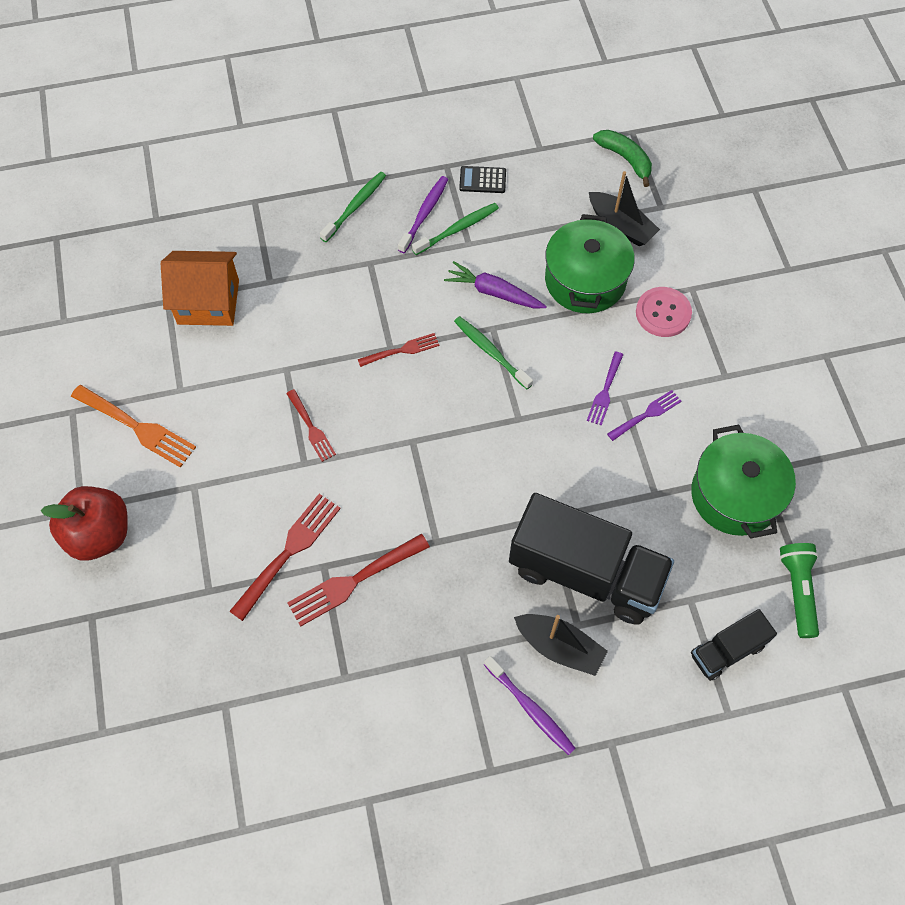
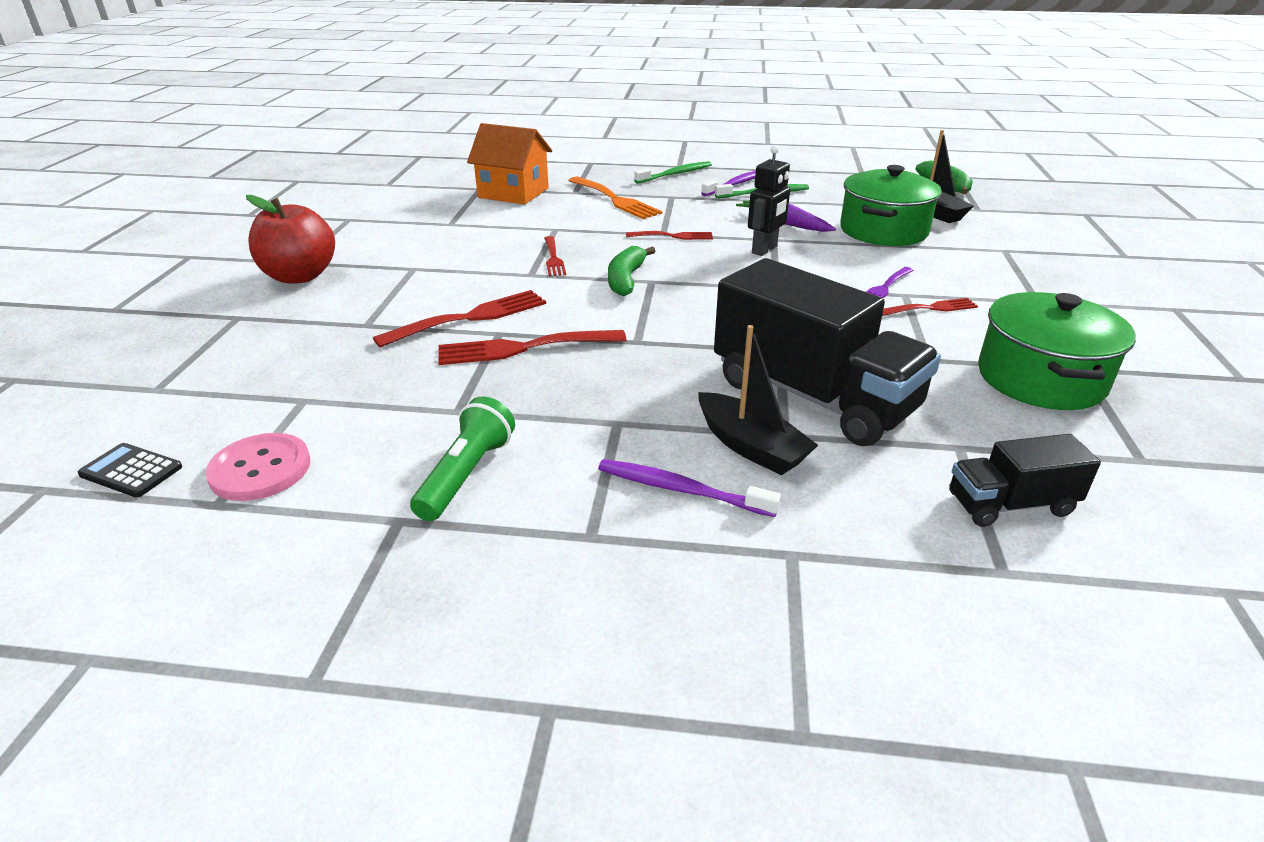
camera: 20 degrees right, 30 degrees down
(137, 427) = (394, 234): orange fork -> orange fork (615, 200)
(390, 446) = (626, 279): none -> green banana
(482, 180) = (800, 178): black calculator -> black calculator (131, 471)
(491, 352) = (765, 250): green toothbrush -> black robot
(530, 708) = (682, 490): purple toothbrush -> purple toothbrush turned 135 degrees clockwise
(646, 414) = (931, 308): purple fork -> red fork
(663, 313) = (967, 257): pink button -> pink button (260, 469)
(797, 591) = (1136, 473): green flashlight -> green flashlight (466, 475)

